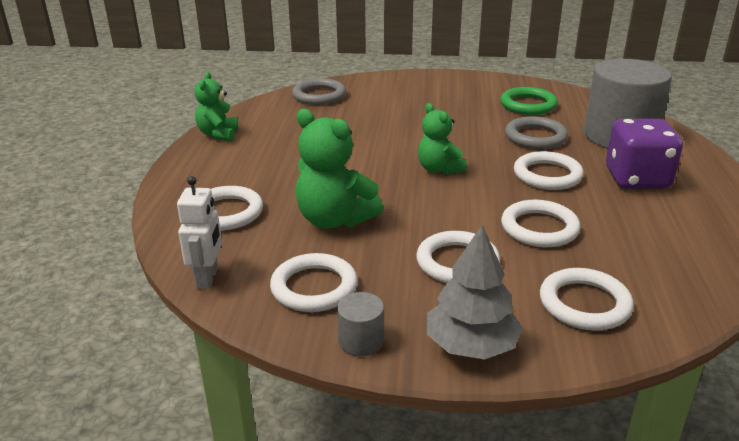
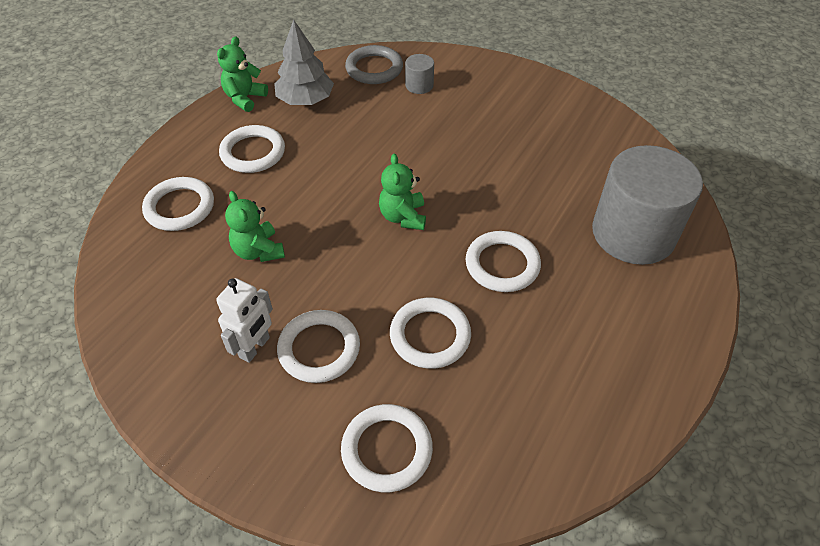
camera: 25 degrees right, 20 degrees up
(208, 278) = (112, 282): white robot -> white robot (255, 347)
(314, 287) = (182, 328): white ring -> white ring (253, 152)
(334, 220) = (258, 251): green teddy bear -> green teddy bear, size x0.65
(361, 341) = (171, 406): grey cylinder -> grey cylinder (419, 85)
(471, 345) = (250, 452): grey tree -> grey tree (305, 100)
(528, 105) = (575, 149): green ring -> none
(535, 137) = (539, 203): grey ring -> none
(637, 179) = (591, 305): purple dice -> none

